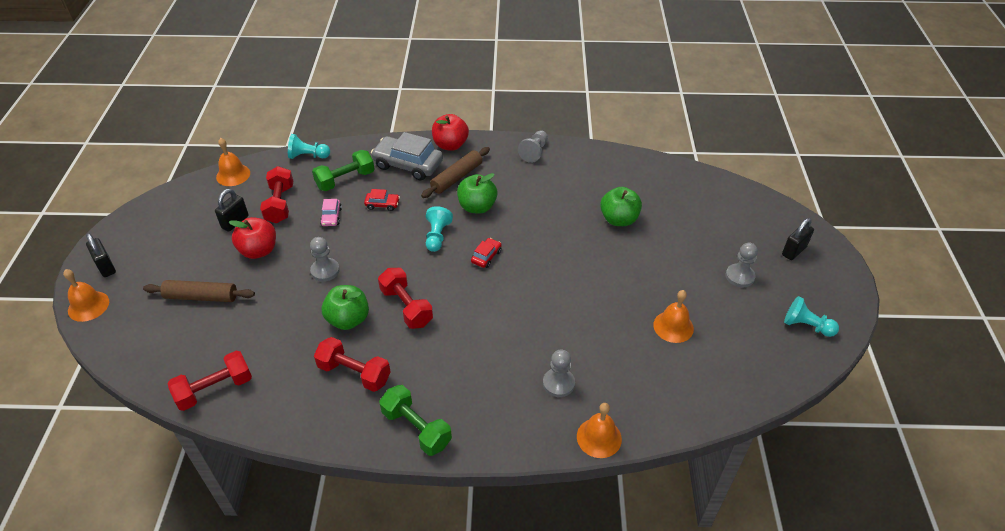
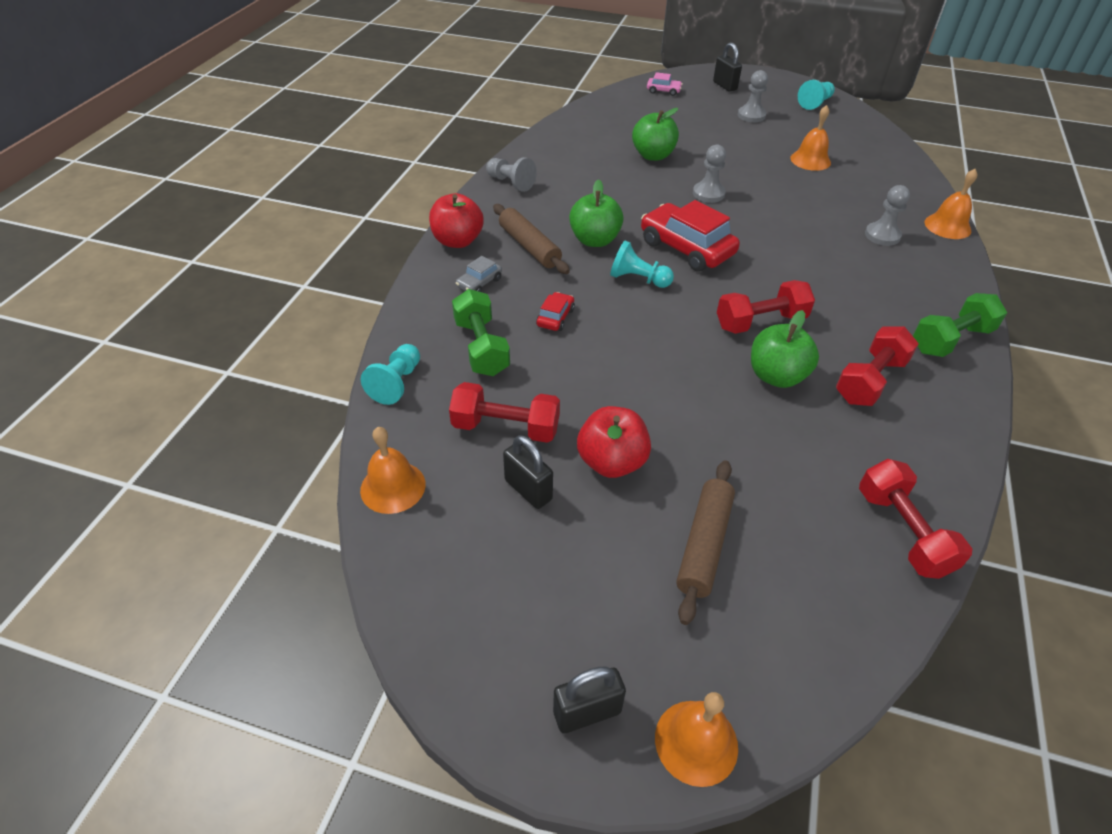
camera: 75 degrees left, 0 degrees up
(325, 271) = (677, 389): grey pawn -> grey pawn (708, 194)
(331, 217) = (562, 371): pink car -> pink car (663, 91)
(408, 165) = (479, 283): grey car -> grey car, size x0.47
(486, 256) = (686, 248): red car -> red car, size x2.11

